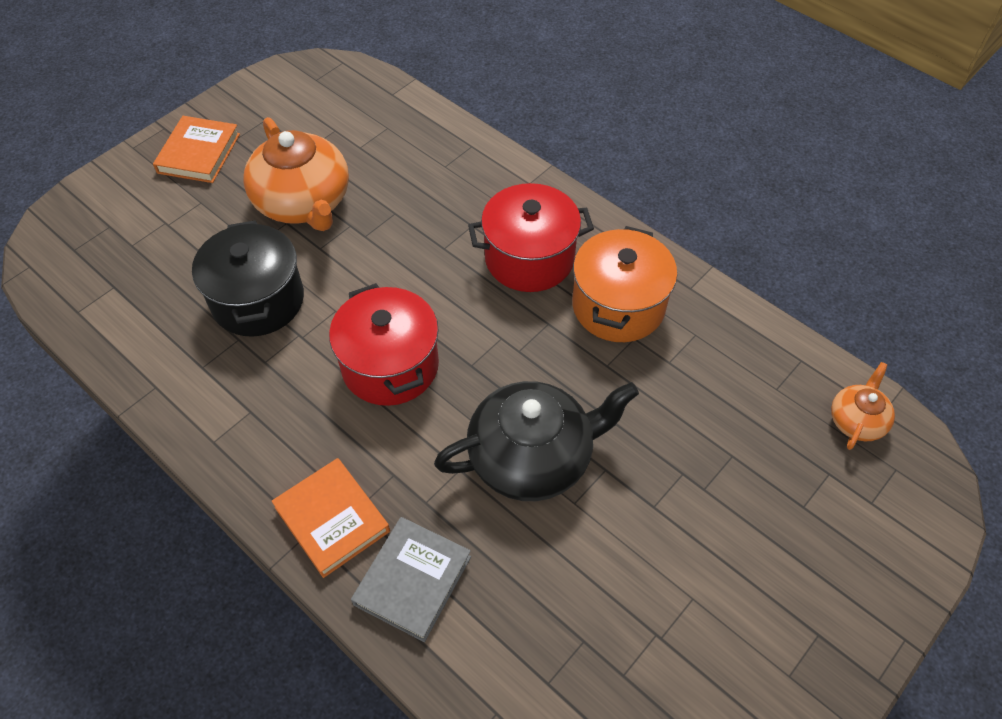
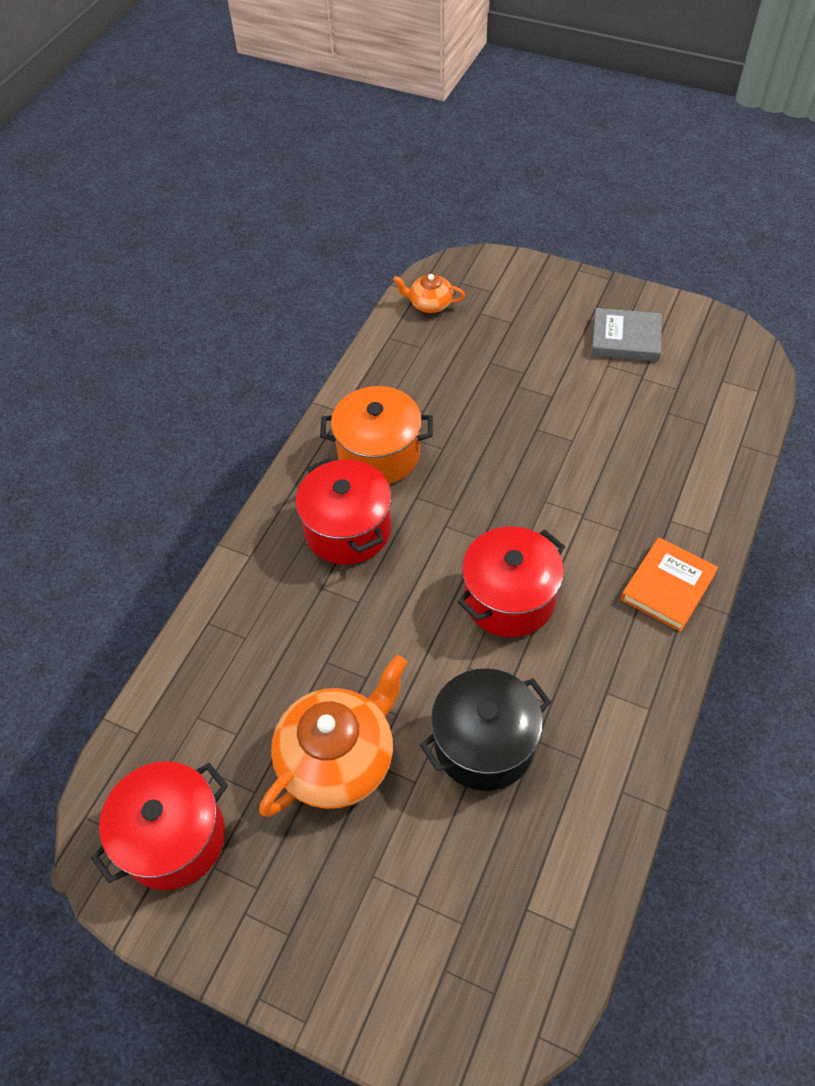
camera: 105 degrees left, 0 degrees up
(199, 153) = (293, 922): orange book -> none
(299, 103) = (174, 837): none -> red pot
(412, 580) = (683, 518): grey book -> grey book (625, 338)
(532, 457) = (548, 474): black teapot -> none

